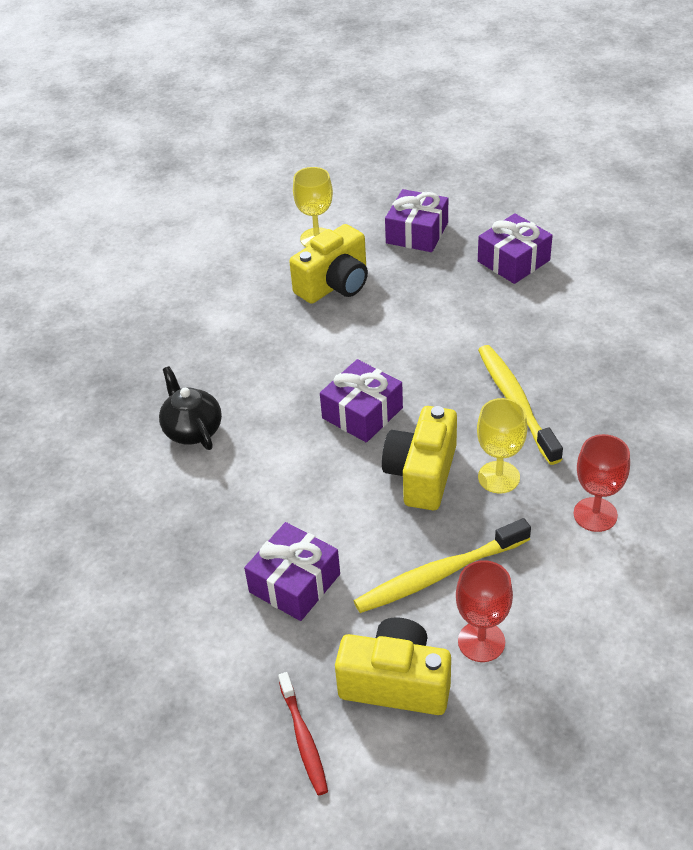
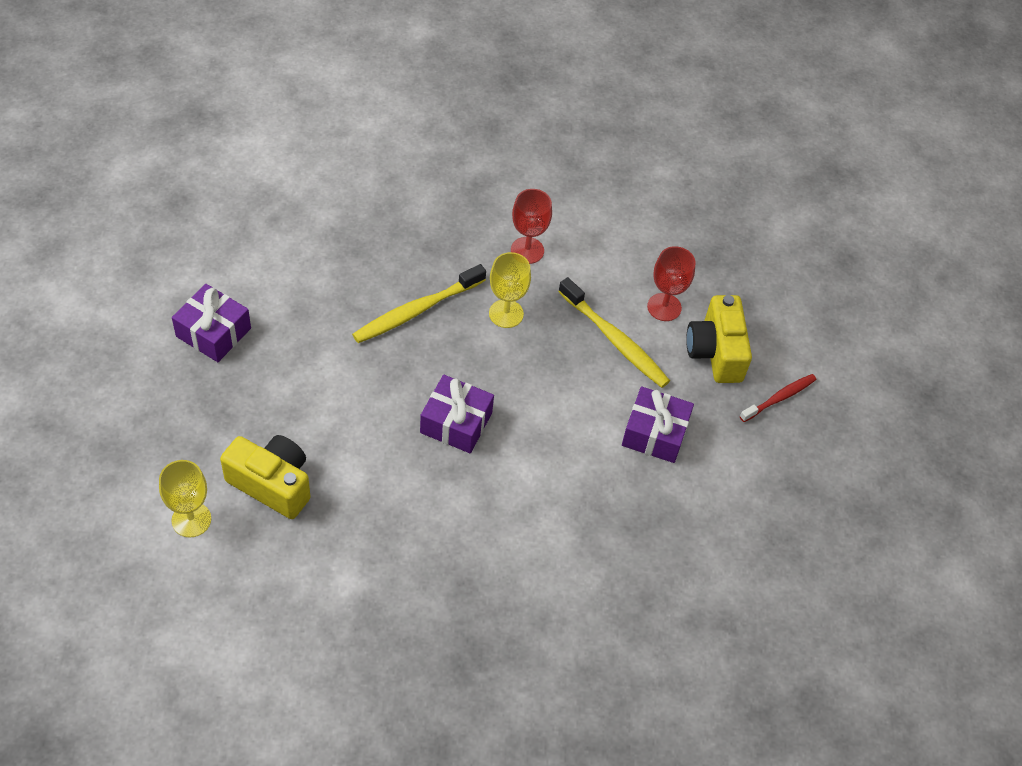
camera: 115 degrees left, 10 degrees up
(192, 430) = (512, 559): black teapot -> none
(417, 233) = (172, 423): purple gift -> none
(422, 474) = (517, 366): yellow camera -> none

